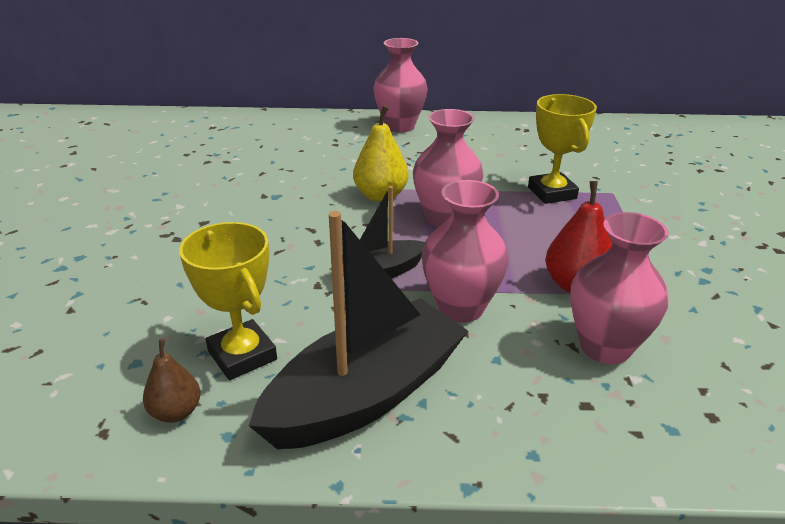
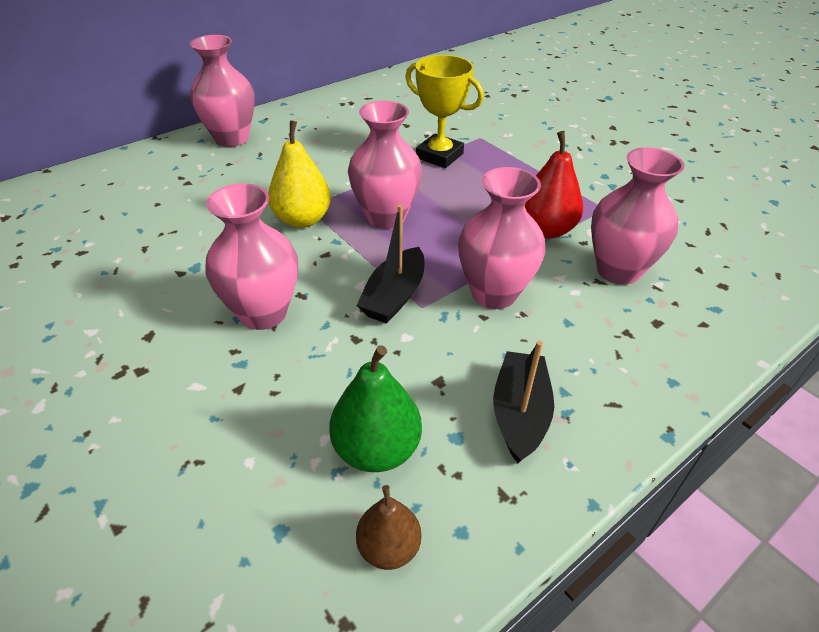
camera: 40 degrees left, 10 degrees up
(242, 355) = (376, 449): yellow trophy -> green pear
(280, 241) = (263, 313): none -> pink vase
(365, 395) = (520, 414): black boat -> black boat, size x0.54

